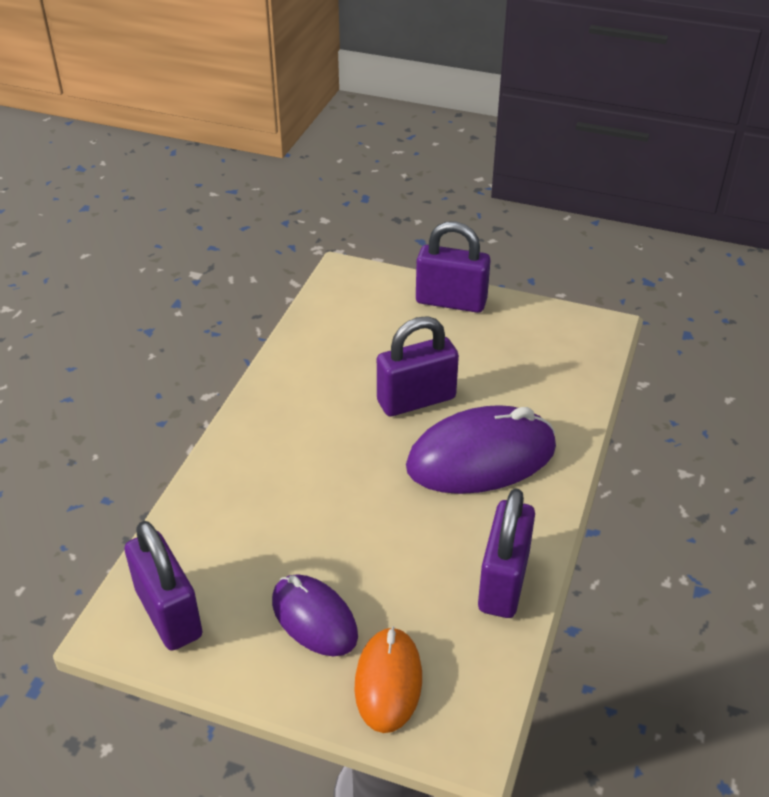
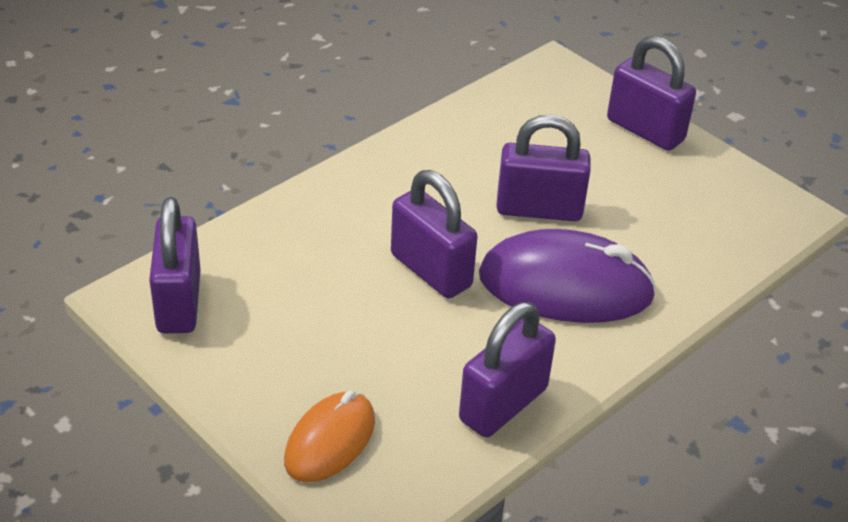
camera: 25 degrees right, 0 degrees up
(314, 618) = (301, 360): purple mouse -> none
(367, 489) = (431, 270): none -> purple padlock

